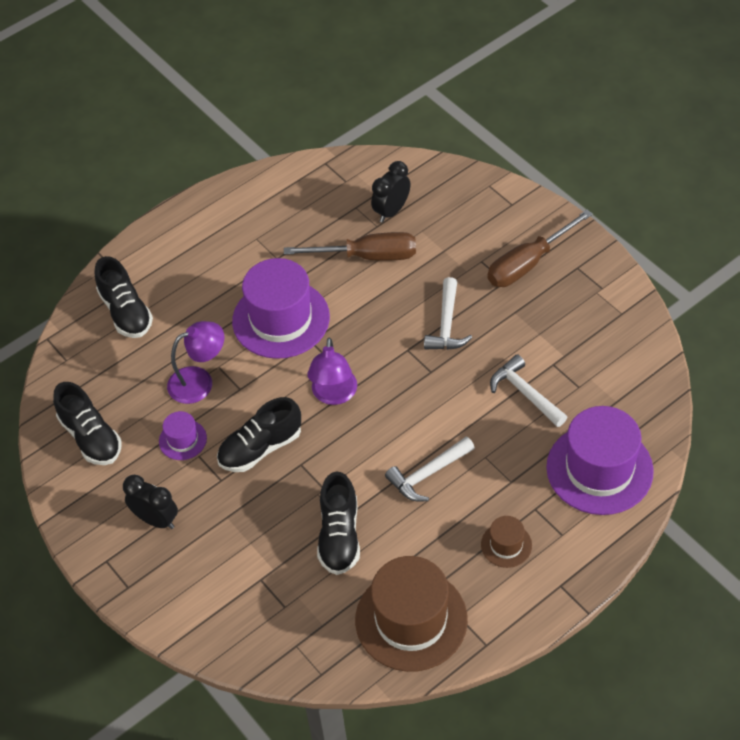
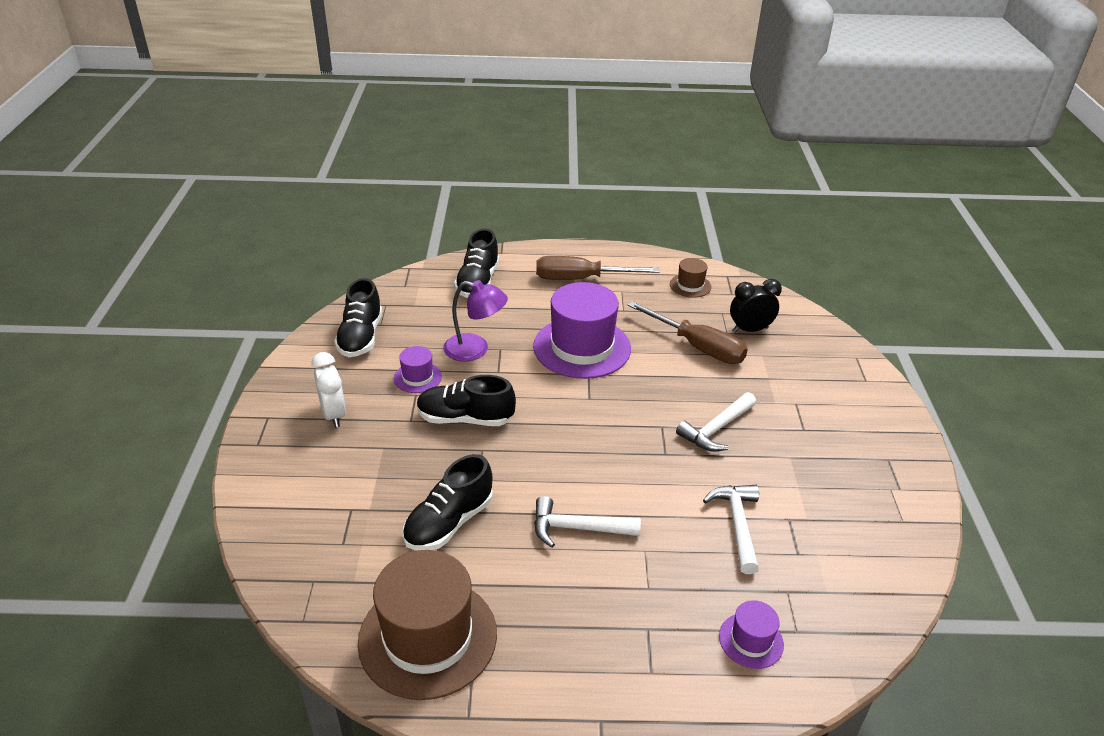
camera: 35 degrees right, 15 degrees down
(156, 520) = (333, 415): black clock -> white clock
(334, 395) = (564, 420): purple lamp -> none
(506, 545) = (585, 640): brown hat -> brown hat (690, 285)
(528, 263) = (840, 429): brown screwdriver -> brown screwdriver (581, 279)
(599, 469) = (751, 640): purple hat -> purple hat, size x0.47

